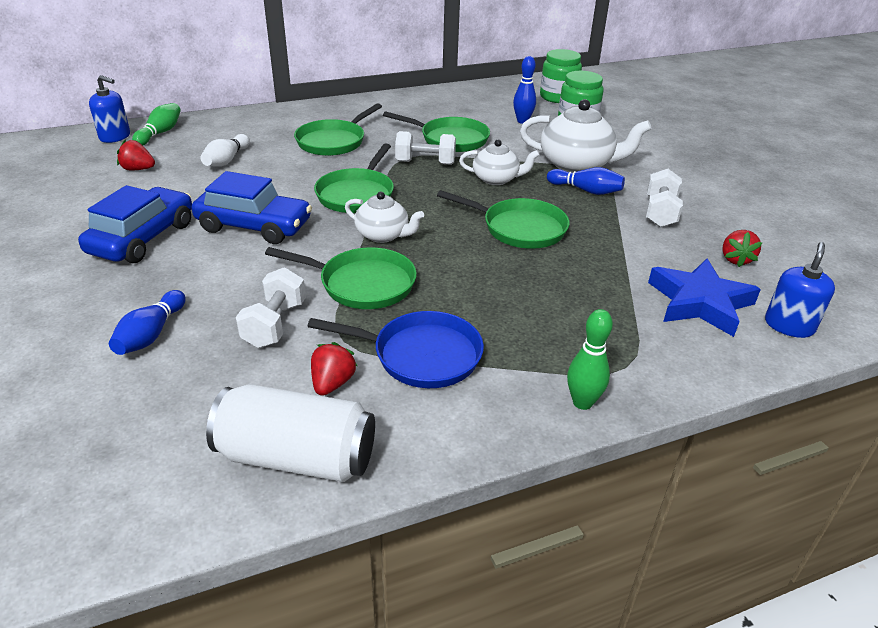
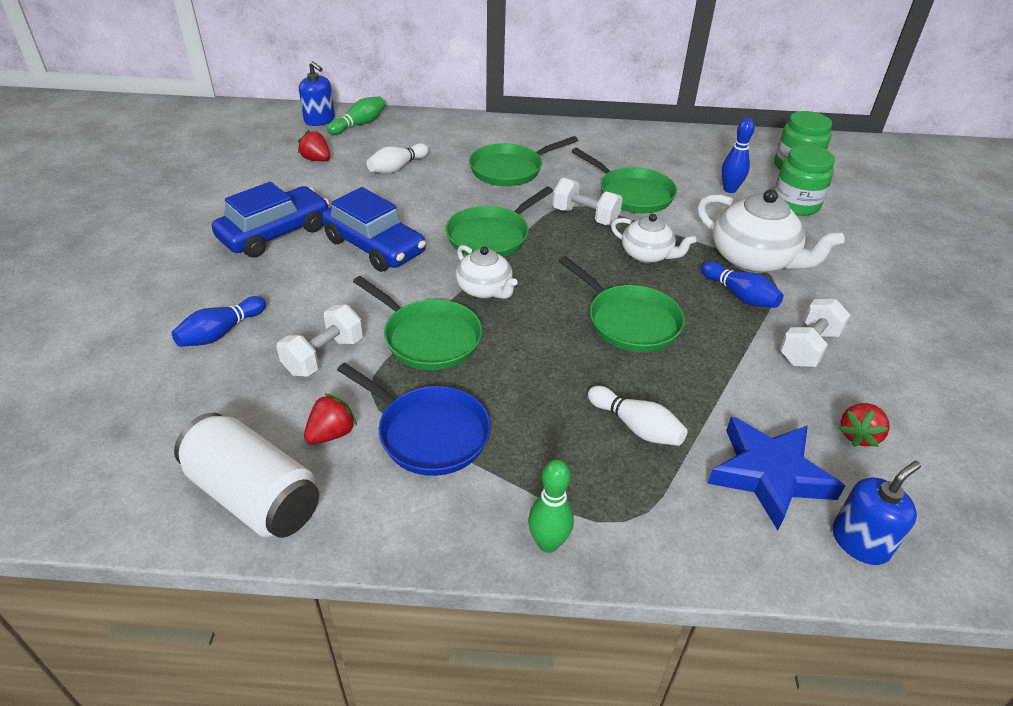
camera: 25 degrees right, 5 degrees up
(583, 299) = (636, 427): none -> white bowling pin

